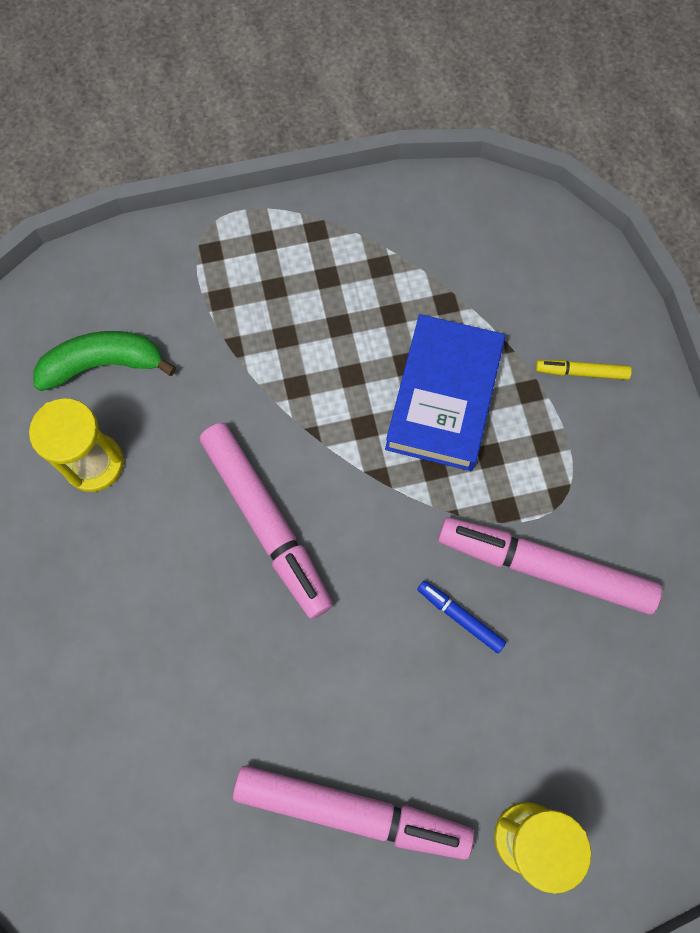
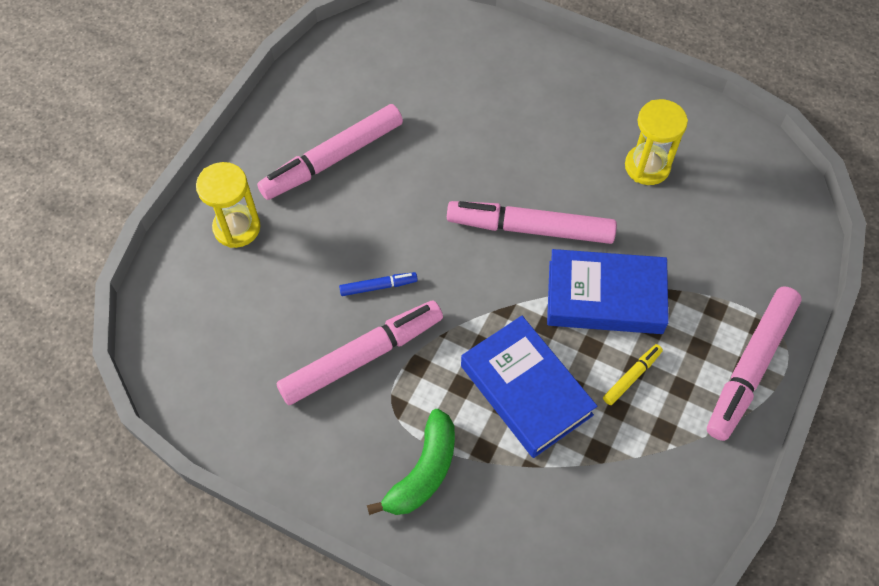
camera: 130 degrees right, 10 degrees down
(103, 365) = (716, 211): green banana -> green banana (423, 471)
(259, 237) = (750, 367): none -> pink marker
(288, 398) = (605, 297): none -> blue book
(581, 372) = (467, 497): yellow marker -> yellow marker (632, 376)

